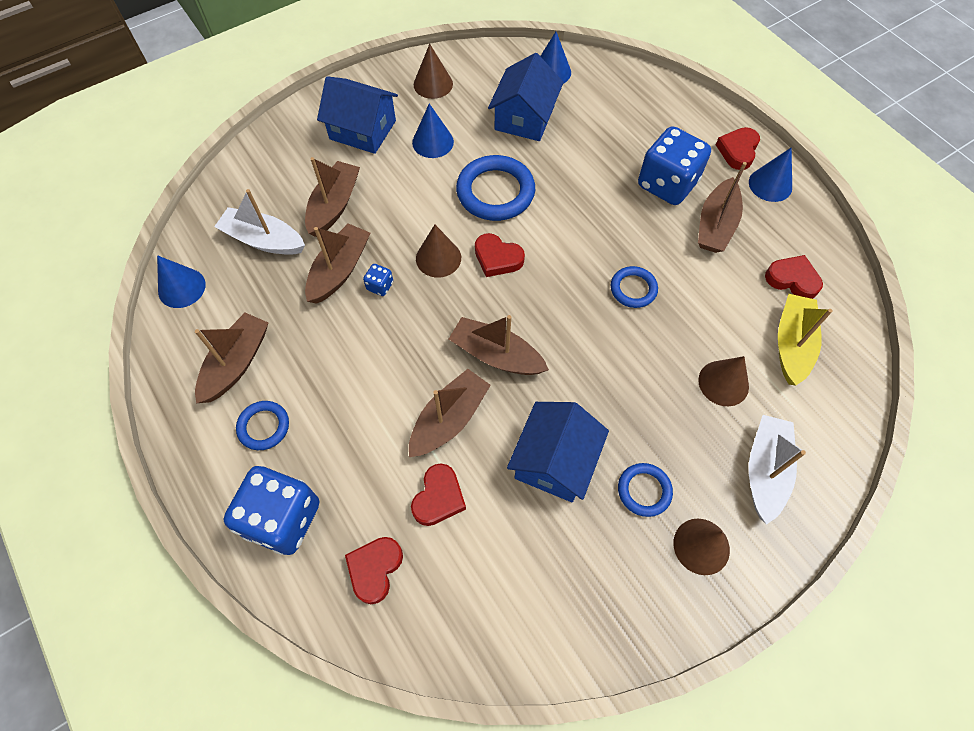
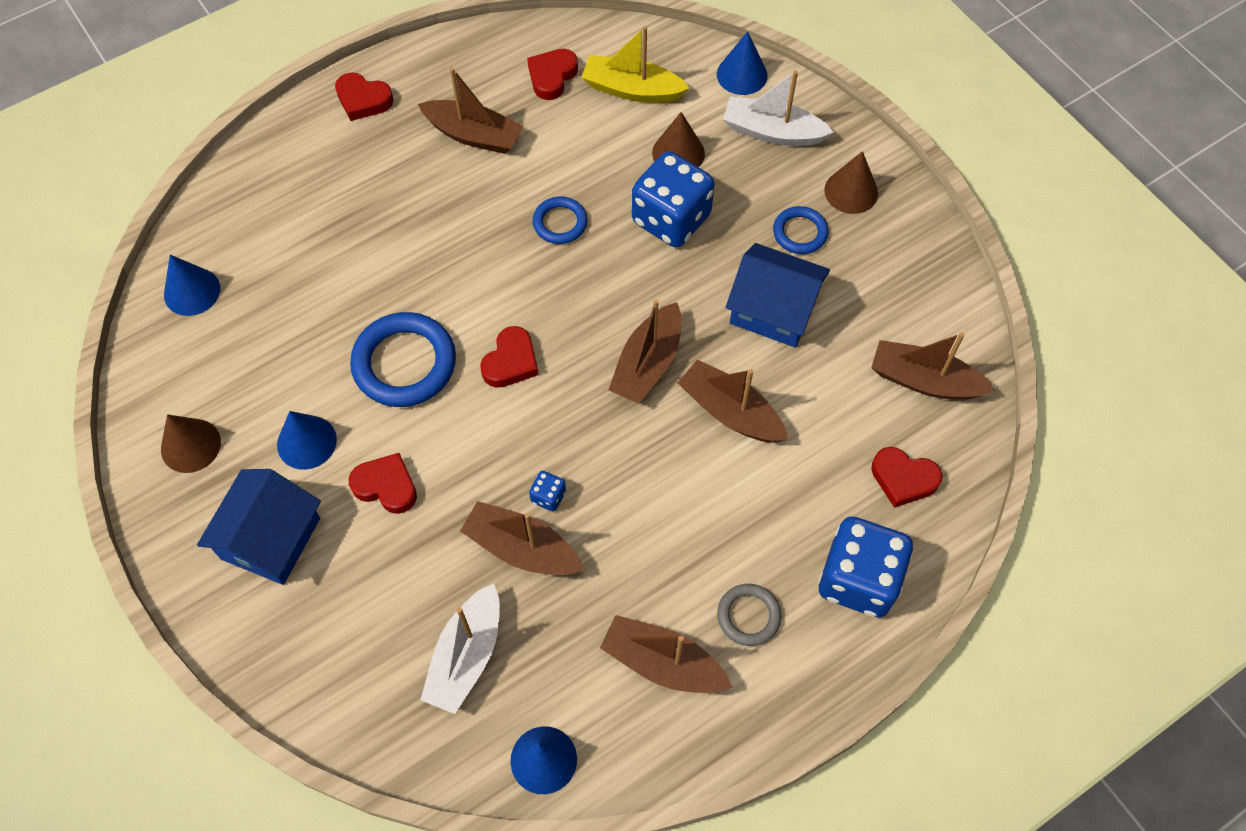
camera: 90 degrees left, 0 degrees up
(264, 427) = (748, 616): blue ring -> grey ring
(334, 206) = (411, 565): brown boat -> brown boat (924, 380)
(438, 258) = (507, 429): brown cone -> none
(438, 497) = (821, 420): red heart -> red heart (386, 486)
(524, 118) = (276, 327): blue house -> none
(667, 184) = (408, 176): blue dice -> blue dice (671, 219)
(770, 184) = (418, 76): blue cone -> blue cone (742, 75)

